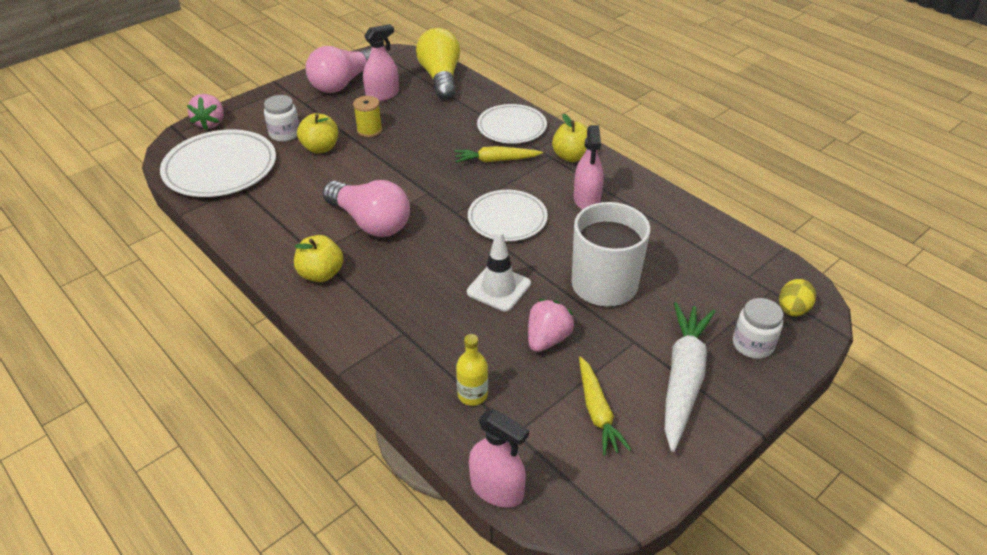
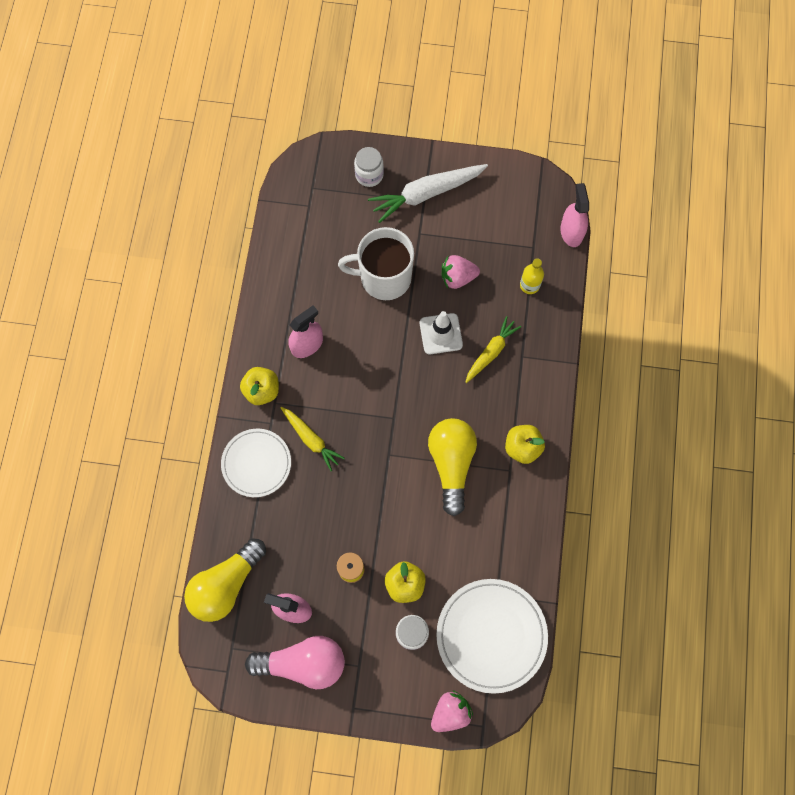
camera: 130 degrees left, 30 degrees up
(370, 222) = (451, 464): pink light bulb -> yellow light bulb
(507, 218) = (371, 379): white plate -> none
(597, 412) = (486, 219): yellow carrot -> yellow carrot (491, 352)
(792, 310) = (321, 169): yellow egg -> none

